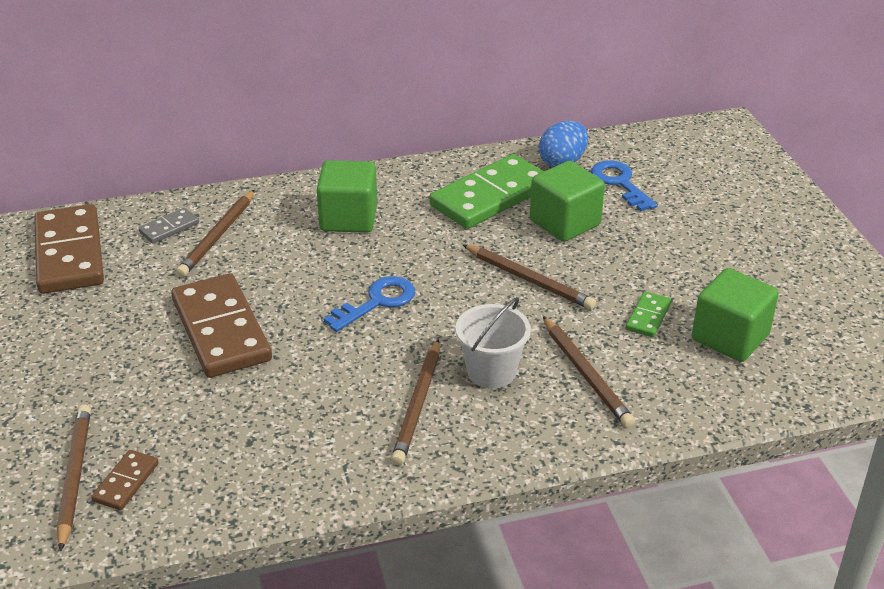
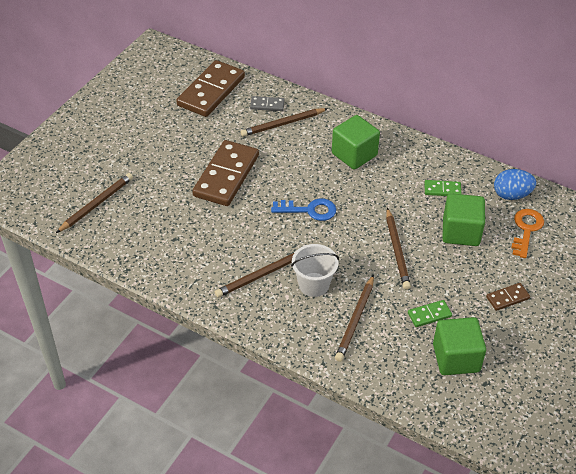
camera: 45 degrees right, 10 degrees up
(126, 482) = (110, 221): brown domino -> brown domino (507, 298)
(490, 196) = (442, 190): green domino -> green domino, size x0.45
(620, 183) = (526, 230): blue key -> orange key

